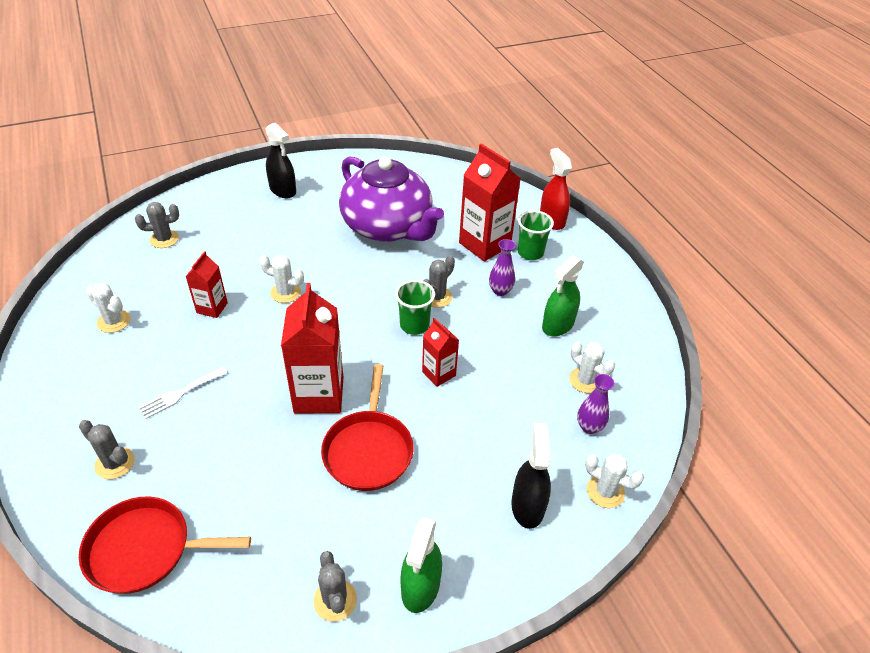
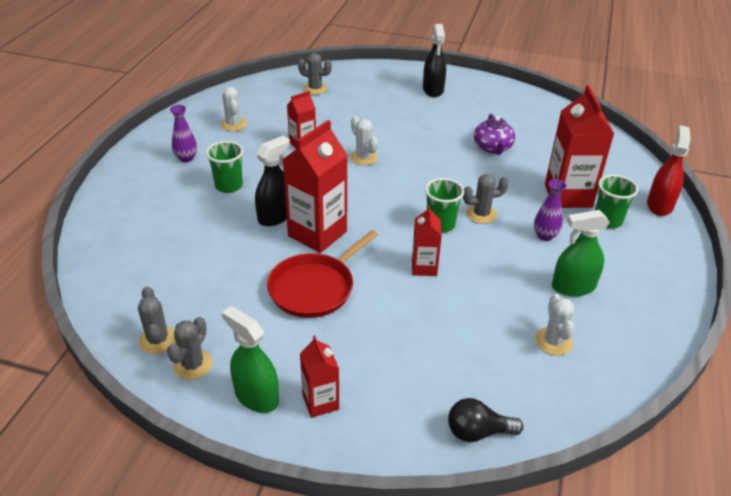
camera: 40 degrees right, 5 degrees down
(115, 463) = (151, 205): grey cactus -> grey cactus (158, 340)
(144, 549) = (118, 262): red pan -> none
(180, 394) = (229, 186): white fork -> green cup
(388, 227) = (492, 147): purple teapot -> purple teapot, size x0.45
(420, 587) = (256, 396): green spray bottle -> green spray bottle turned 75 degrees clockwise
(476, 552) = (320, 402): none -> red carton
(527, 506) = (396, 399): black spray bottle -> black spray bottle (275, 216)
(589, 426) = (517, 377): purple vase -> purple vase (186, 158)
(605, 491) = (478, 432): white cactus -> black light bulb

